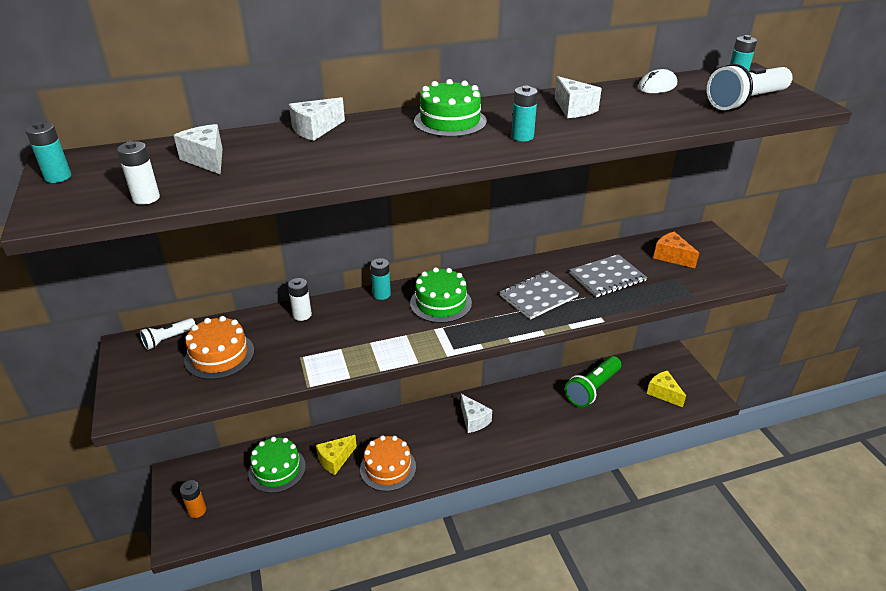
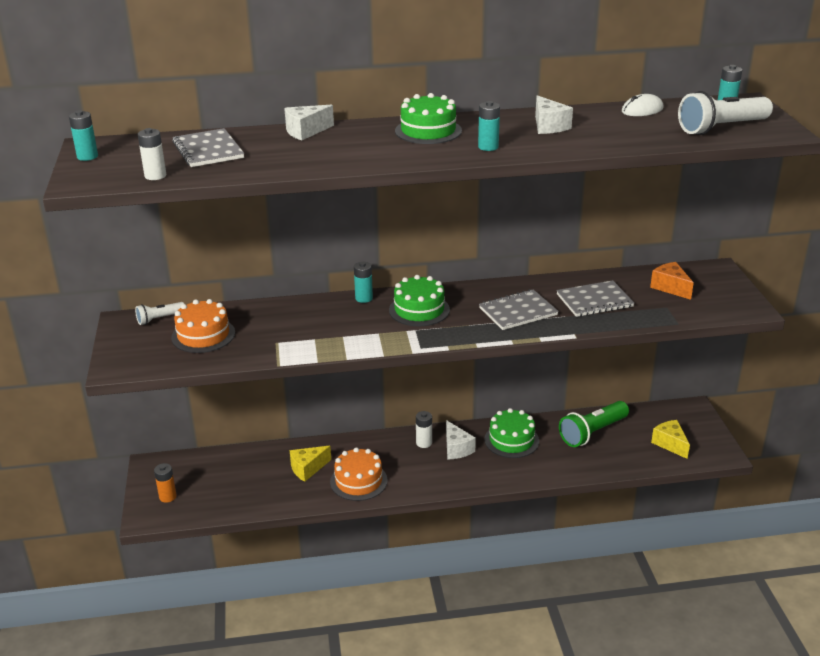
camera: 10 degrees right, 5 degrees down
(207, 159) = (208, 150): white cheese -> grey notebook
(277, 469) = (249, 471): green cake -> green cake (511, 440)
(302, 315) = (284, 309): white battery -> white battery (424, 443)

